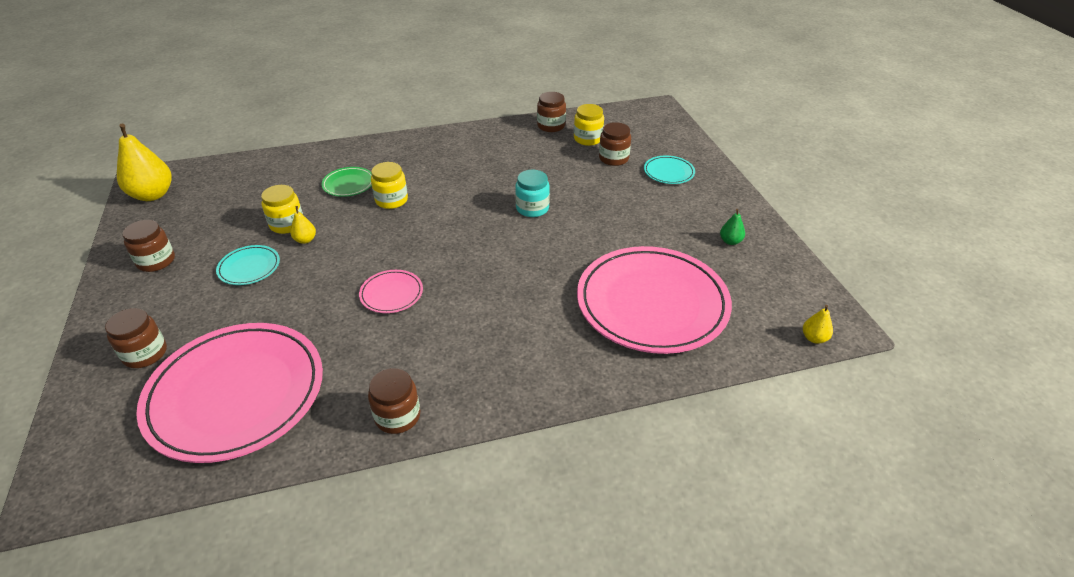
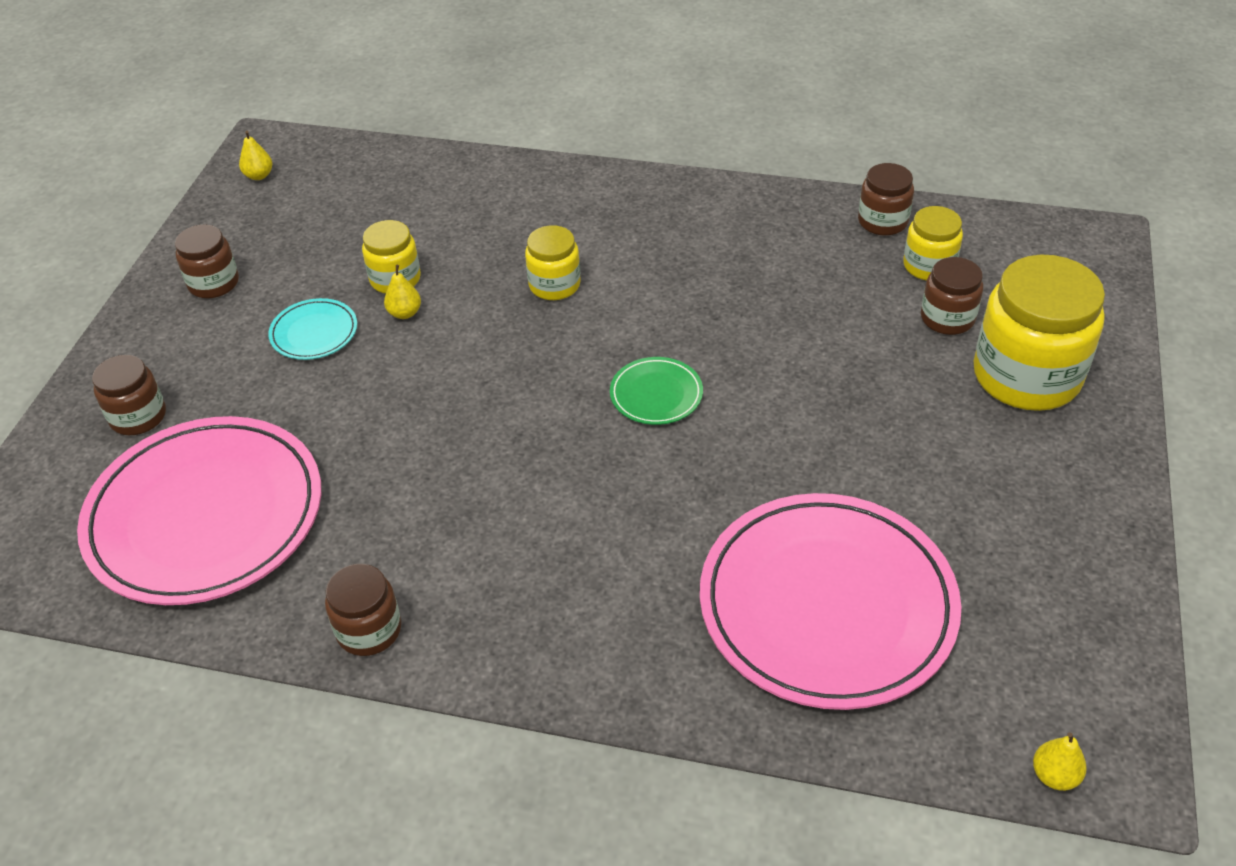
camera: 30 degrees right, 5 degrees up
(152, 195) = (259, 175): yellow pear -> yellow pear, size x0.47
(348, 184) = (511, 237): green plate -> green plate (656, 394)
(391, 294) = (466, 442): pink plate -> none
(532, 208) = (751, 369): turquoise jar -> none
(668, 172) = (1026, 376): turquoise plate -> yellow jar
(730, 241) = (1040, 545): green pear -> none

